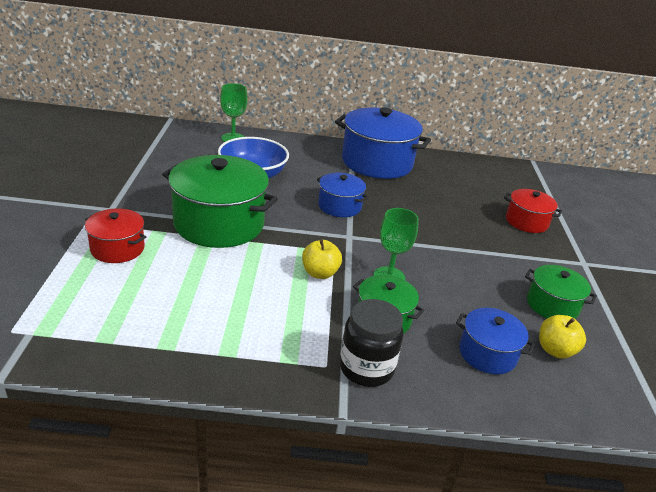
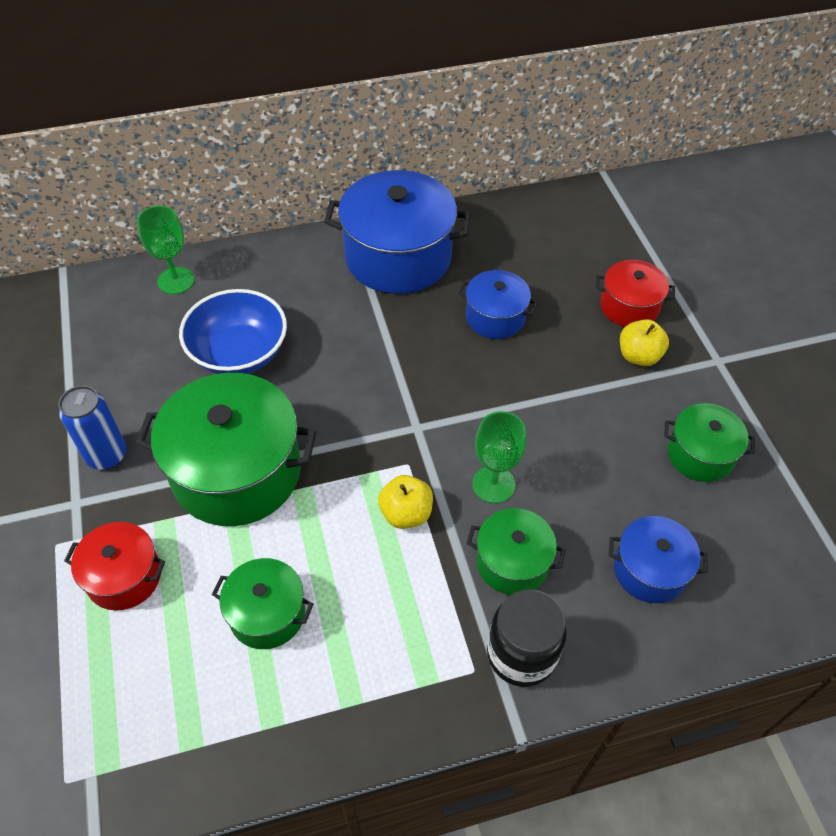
camera: 15 degrees left, 20 degrees up
(144, 195) = (107, 455): none -> blue can
(197, 292) = (267, 614): none -> green pot
(339, 206) = (382, 371): blue pot -> blue pot (495, 317)
(555, 350) = (723, 532): yellow apple -> yellow apple (638, 356)

